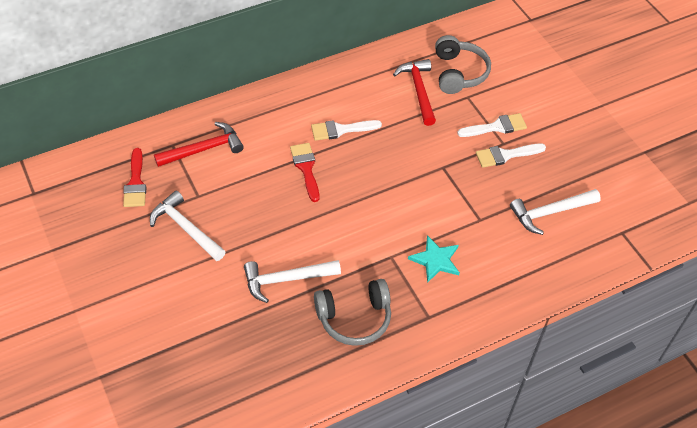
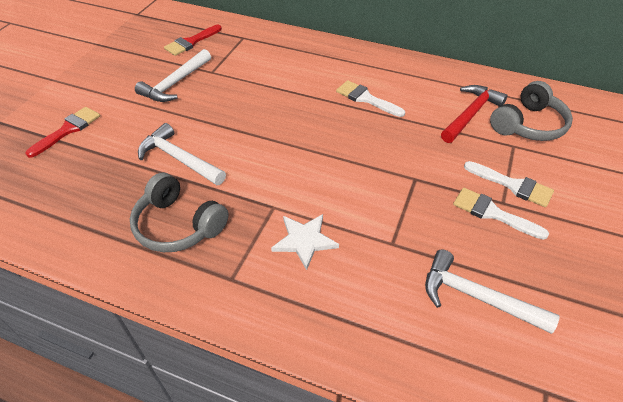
camera: 50 degrees right, 5 degrees down
(186, 228) = (175, 83): white hammer -> white hammer turned 150 degrees counterclockwise
(203, 149) = (256, 51): red hammer -> none
(306, 168) = (303, 104): red brush -> red brush (68, 130)
(435, 260) = (304, 240): turquoise star -> white star

